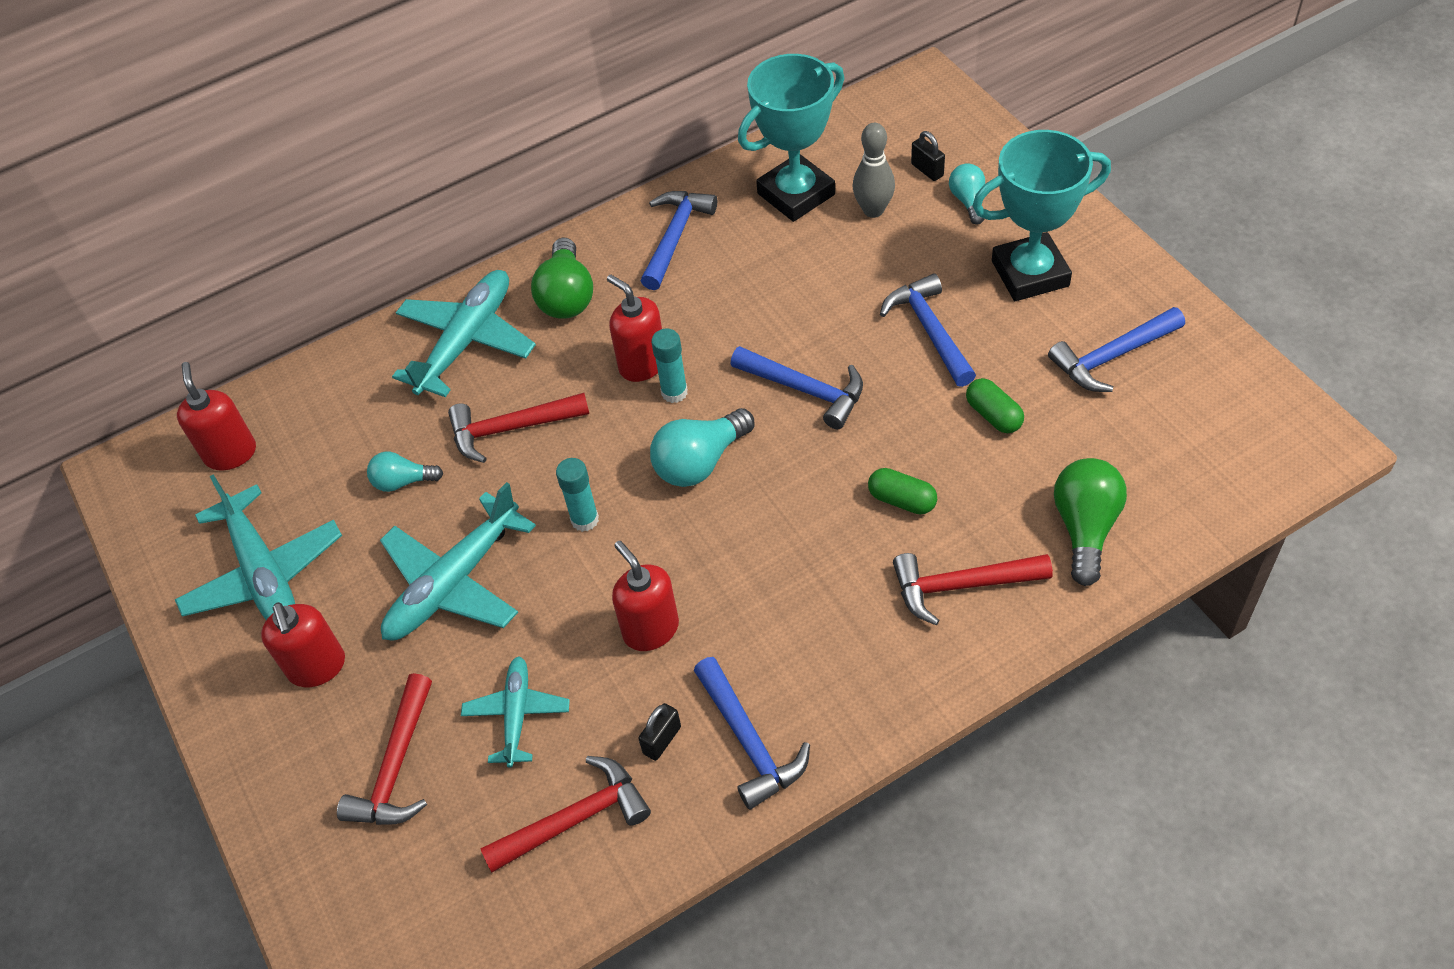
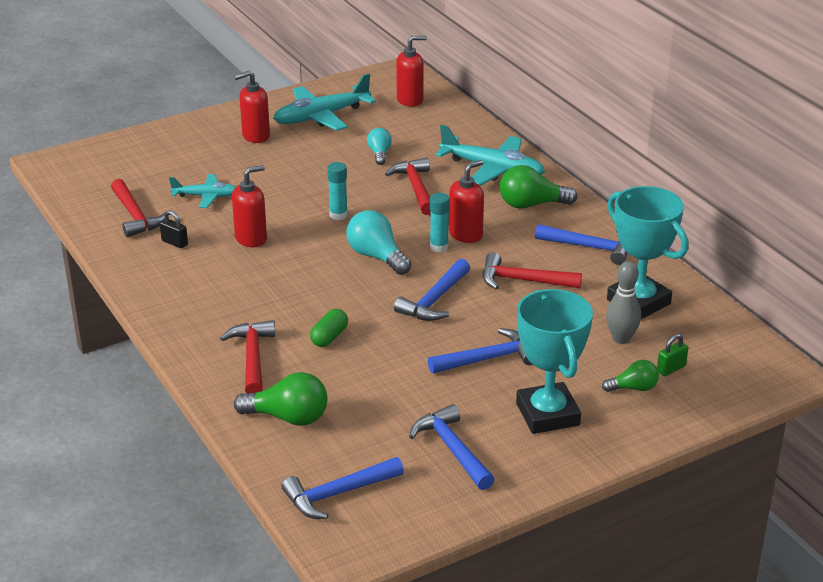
camera: 85 degrees right, 20 degrees down
(396, 766) = (186, 162): red hammer -> red hammer (523, 281)
(454, 582) = (302, 173): turquoise plane -> none
(749, 741) = (164, 272): blue hammer -> blue hammer (338, 494)
(927, 170) = (671, 369): black padlock -> green padlock
(968, 201) = (633, 388): turquoise light bulb -> green light bulb
(993, 415) = (400, 383): green capsule -> none

